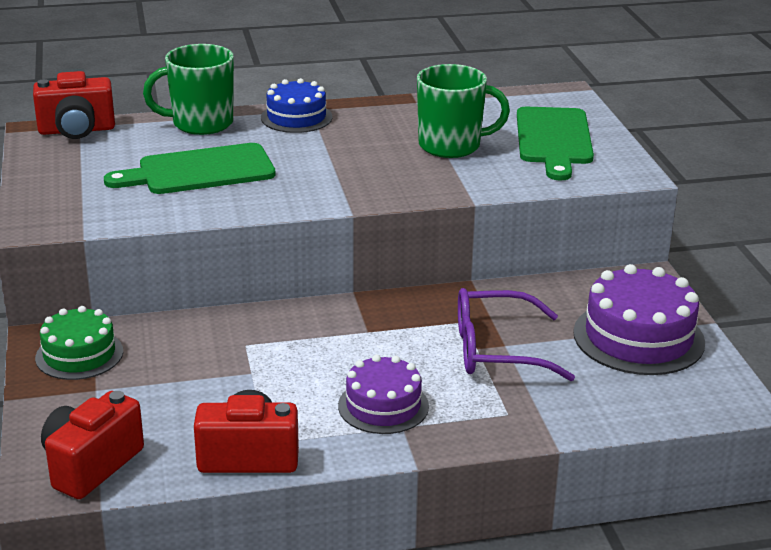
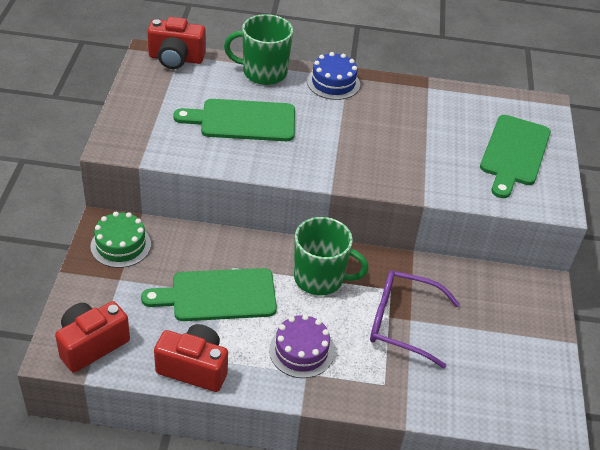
camera: 15 degrees right, 15 degrees up
(242, 376) = (218, 295): none -> green cutting board
(451, 146) = (433, 140): green mug -> green mug (320, 278)
(638, 337) = (511, 341): purple cake -> none

